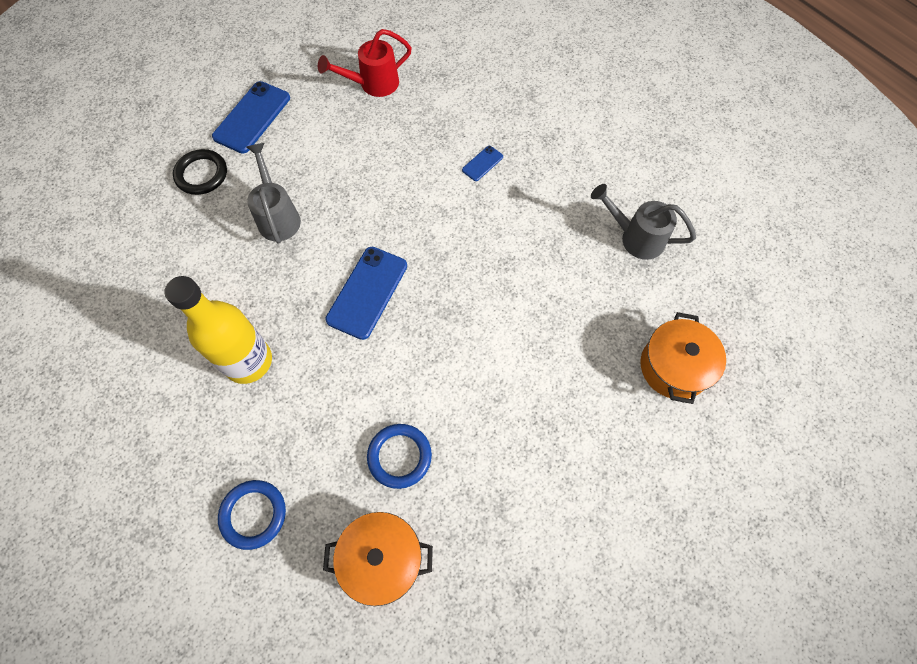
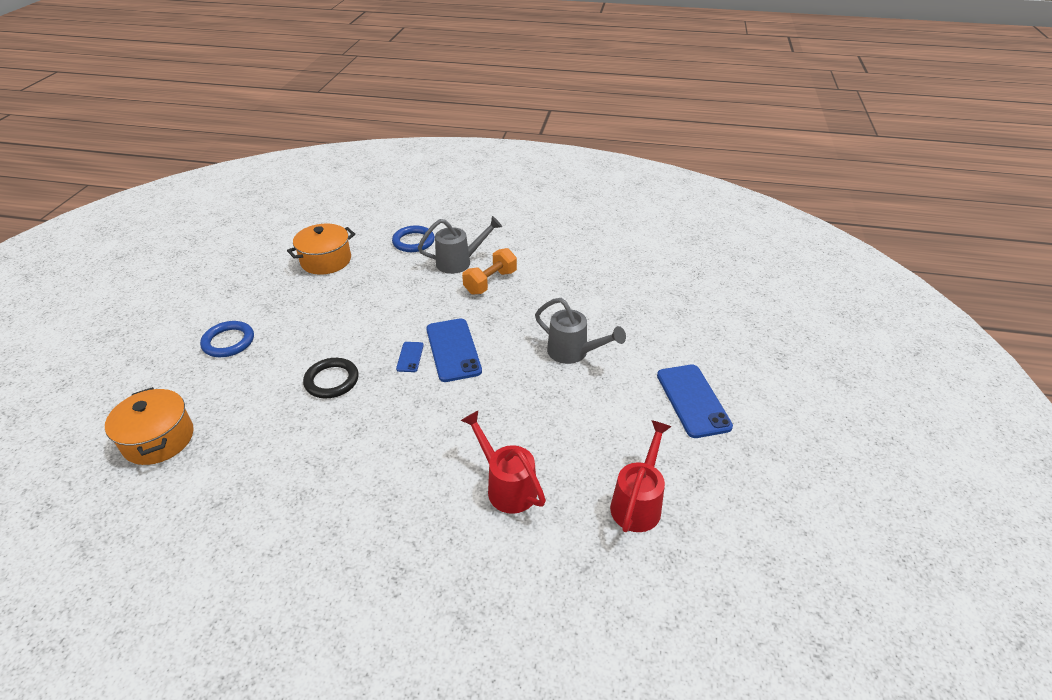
camera: 140 degrees right, 25 degrees down
(201, 174) = (663, 343): black ring -> black ring (332, 381)
(248, 361) = (490, 282): yellow bottle -> orange dumbbell
(399, 456) = (350, 295): blue ring -> blue ring (228, 342)
(439, 145) = (506, 486): none -> red watering can
(482, 163) = (448, 497): blue phone -> blue phone (410, 357)
(636, 237) = (236, 525): grey watering can -> grey watering can (459, 262)

